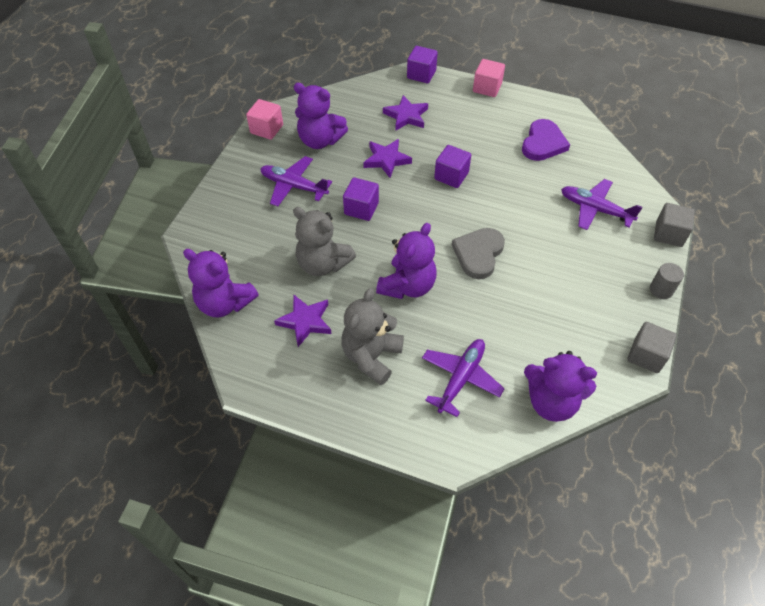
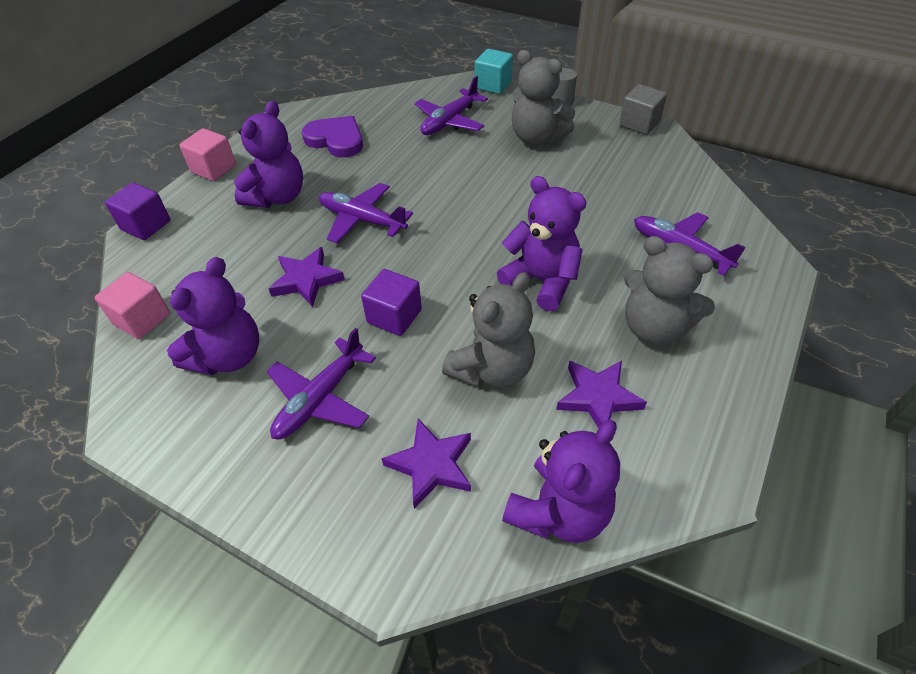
camera: 80 degrees left, 5 degrees down
(266, 129) = (161, 434): pink cube -> pink cube (142, 319)
(406, 116) = (226, 250): purple star -> purple star (431, 465)
(451, 176) = (362, 220): purple cube -> purple plane
(478, 254) = (498, 213): grey heart -> none
(551, 401) = (700, 189): purple teddy bear -> purple teddy bear (277, 197)
(592, 273) = (537, 138): none -> grey teddy bear
(669, 234) = (493, 85): grey cube -> turquoise cube

